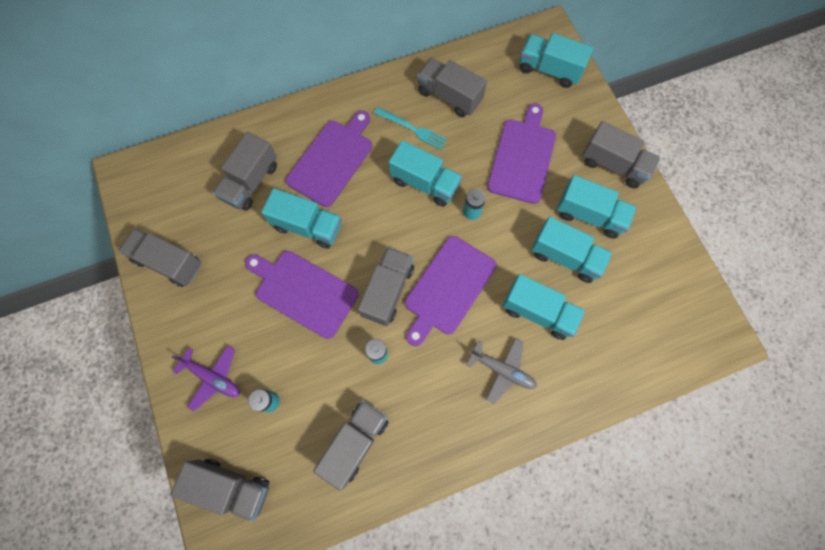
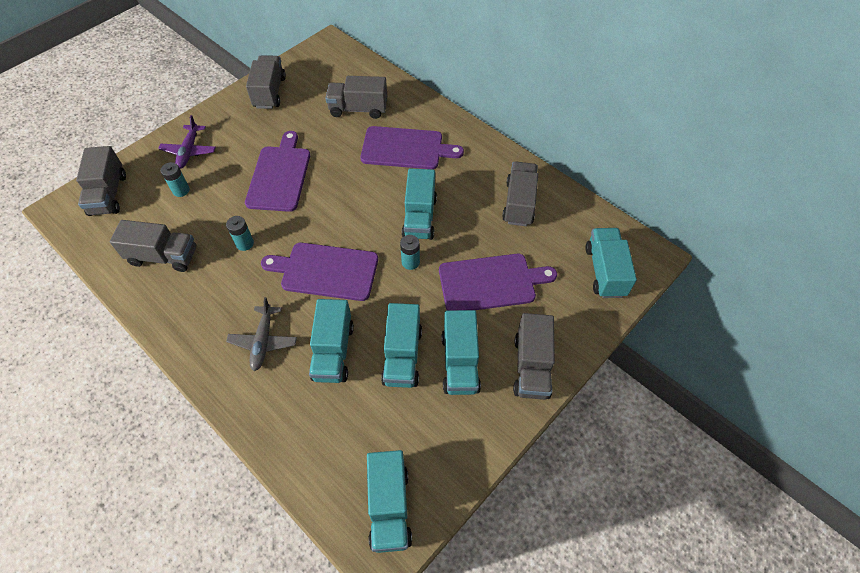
camera: 65 degrees right, 15 degrees down
(307, 226) = (337, 156): turquoise truck -> turquoise truck (389, 507)
(387, 291) = (304, 229): grey truck -> none
(412, 129) = (468, 189): turquoise fork -> none

